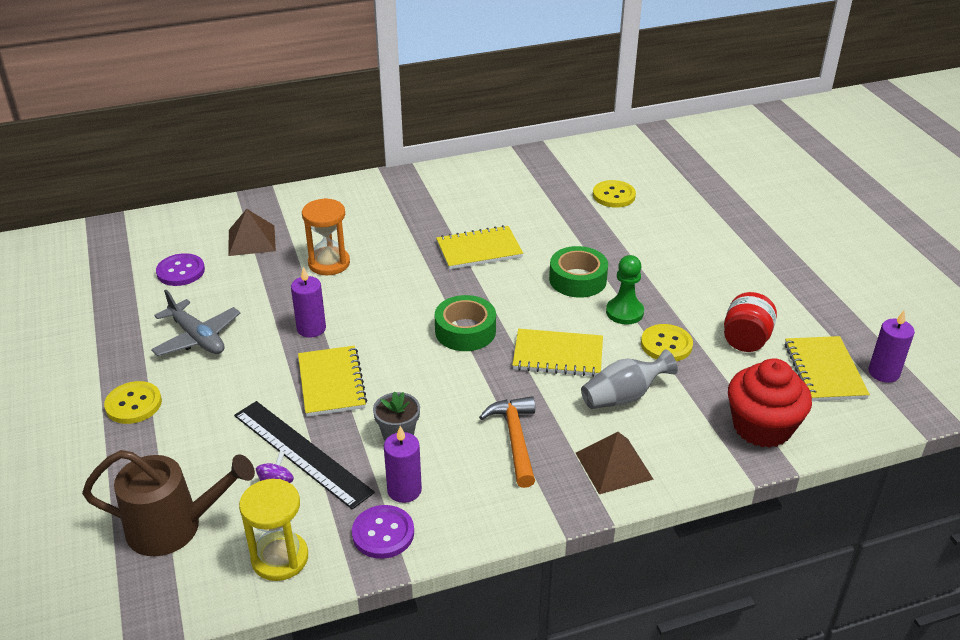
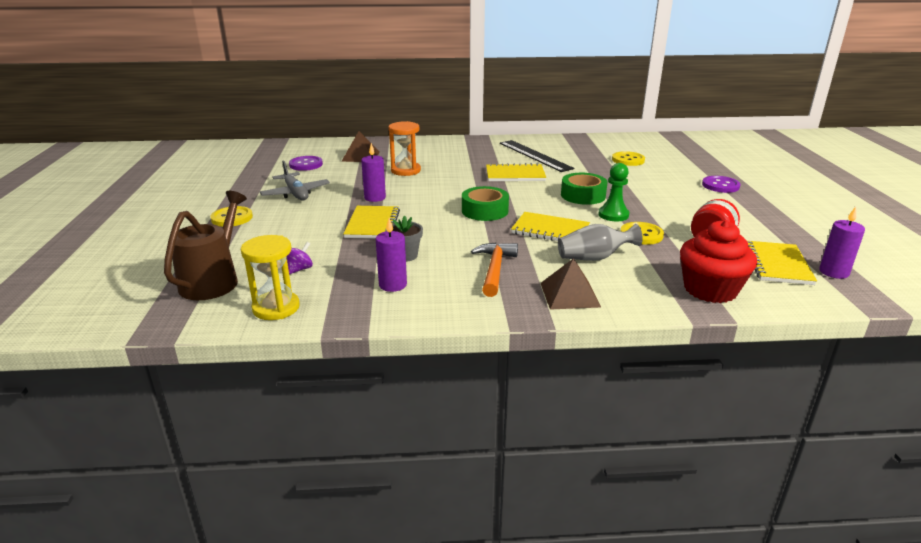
camera: 15 degrees right, 10 degrees down
(175, 527) = (214, 280): brown watering can -> brown watering can turned 90 degrees counterclockwise
(301, 453) = (329, 255): black ruler -> black ruler (535, 155)
(383, 533) = (362, 306): purple button -> purple button (720, 186)

